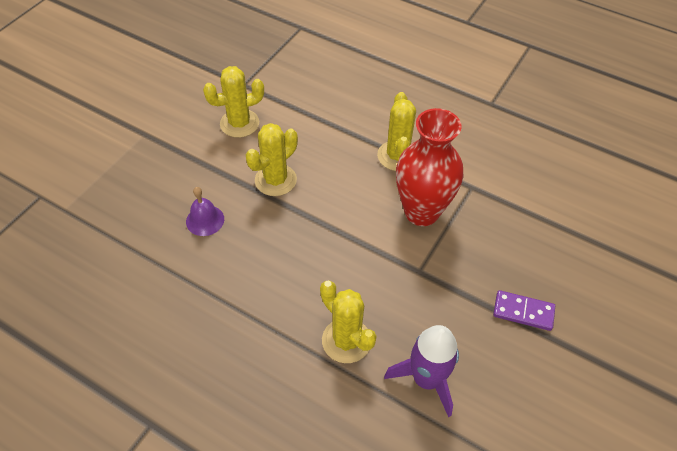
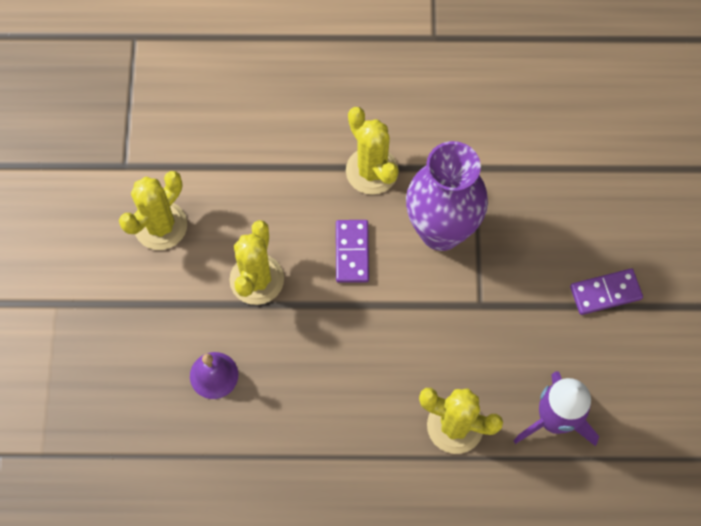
camera: 30 degrees left, 15 degrees up
(350, 195) = (352, 252): none -> purple domino
(421, 212) = (441, 231): red vase -> purple vase

